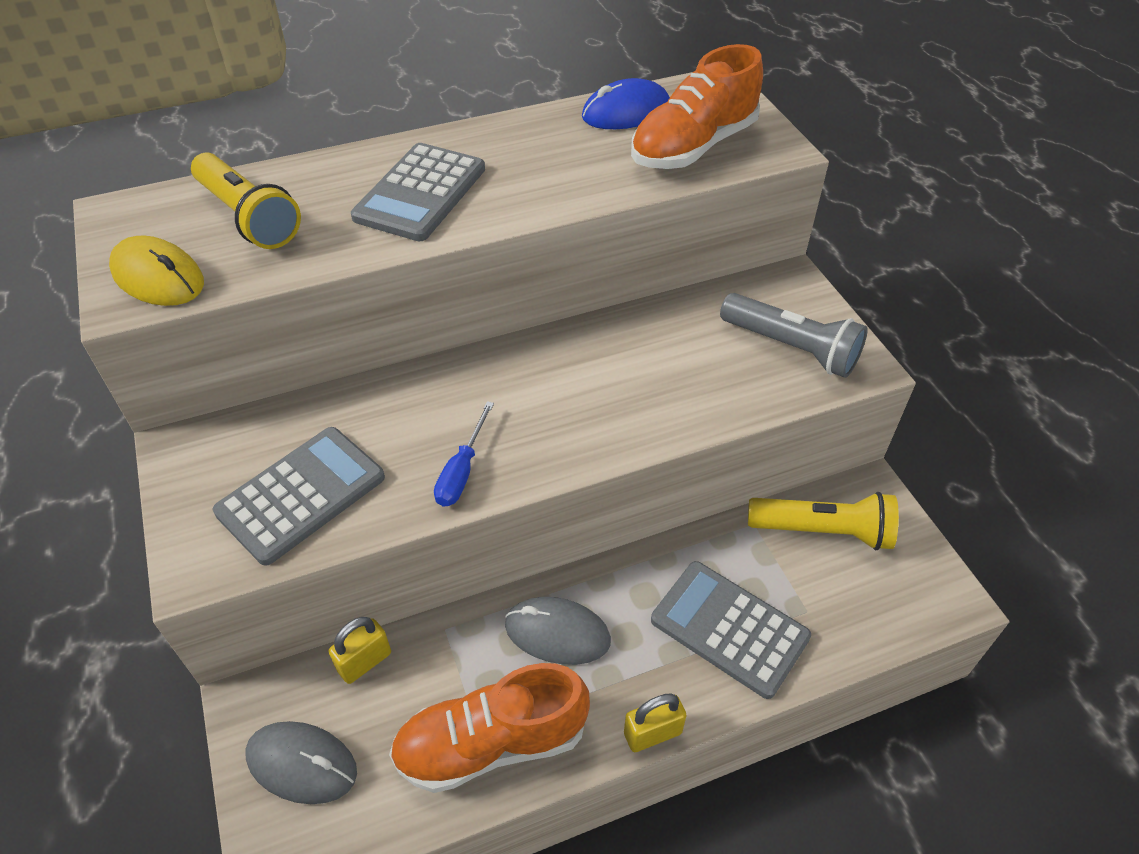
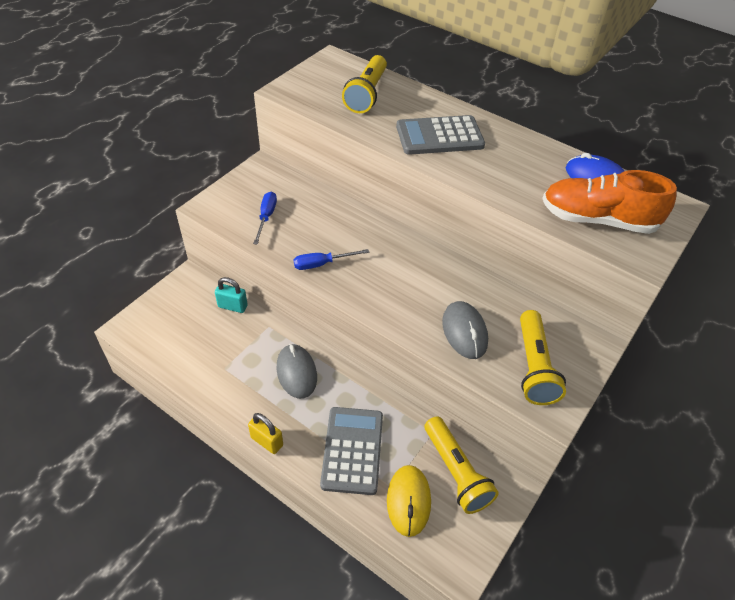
camera: 55 degrees right, 0 degrees up
(158, 277) = (305, 91): yellow mouse -> yellow mouse (408, 501)
(301, 495) = (266, 217): grey calculator -> blue screwdriver
(302, 764) = (172, 312): grey mouse -> grey mouse (464, 332)
(364, 662) = (232, 306): yellow padlock -> turquoise padlock
(491, 743) = (221, 376): orange shoe -> none
(791, 348) = (533, 367): grey flashlight -> yellow flashlight

